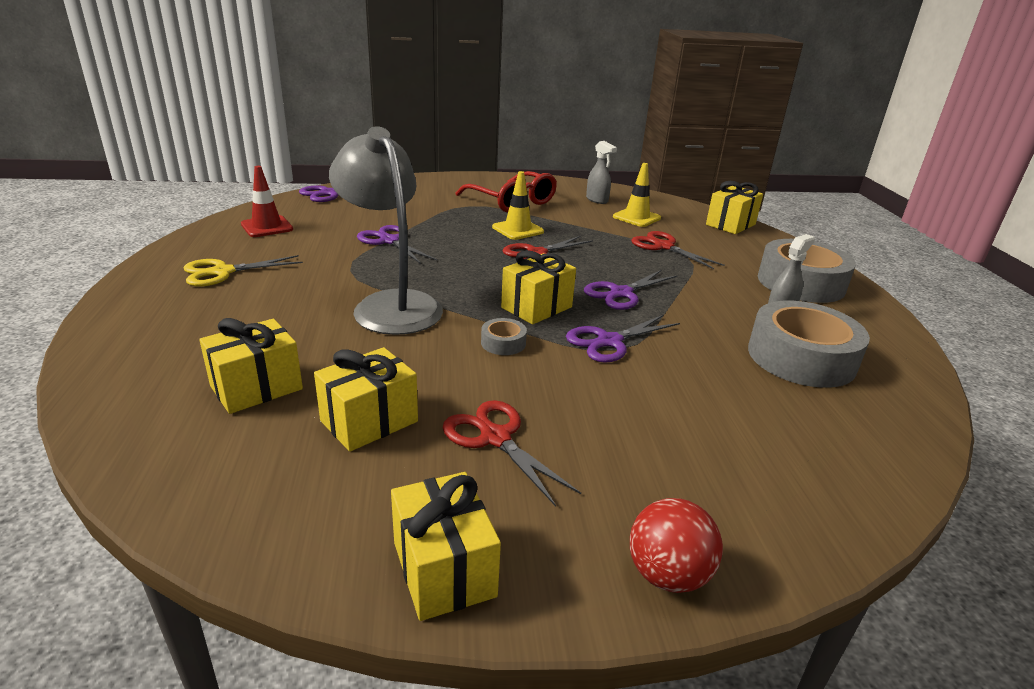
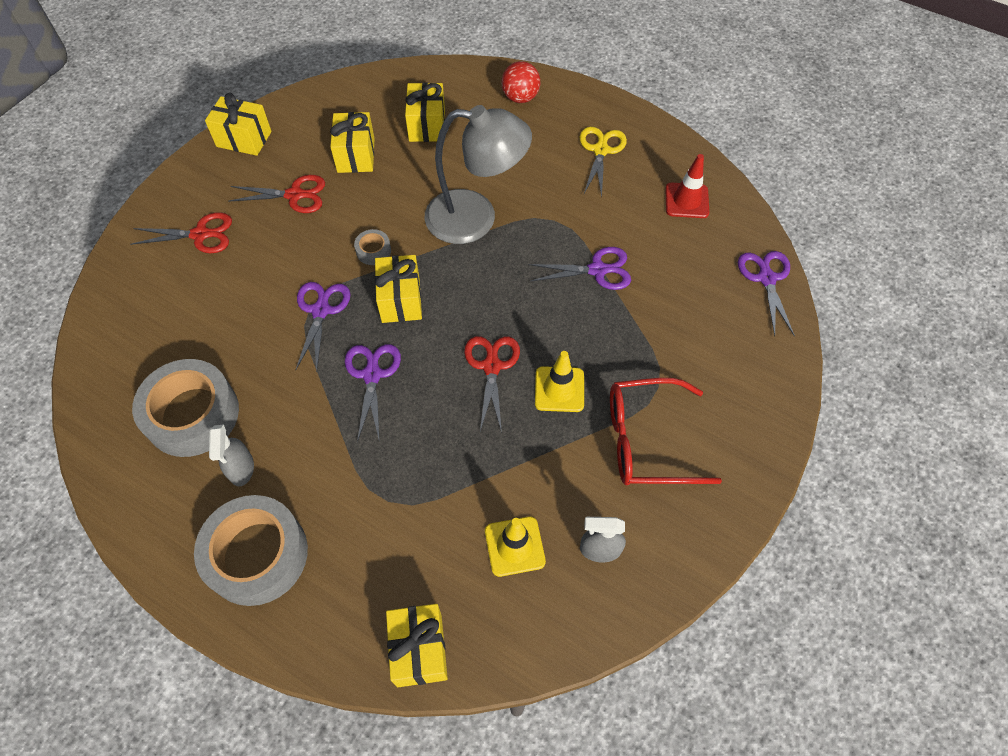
camera: 130 degrees right, 30 degrees up
(663, 247) = (423, 499): red scissors -> red scissors (200, 234)
(667, 574) = (165, 200): red ball -> red ball (520, 98)

